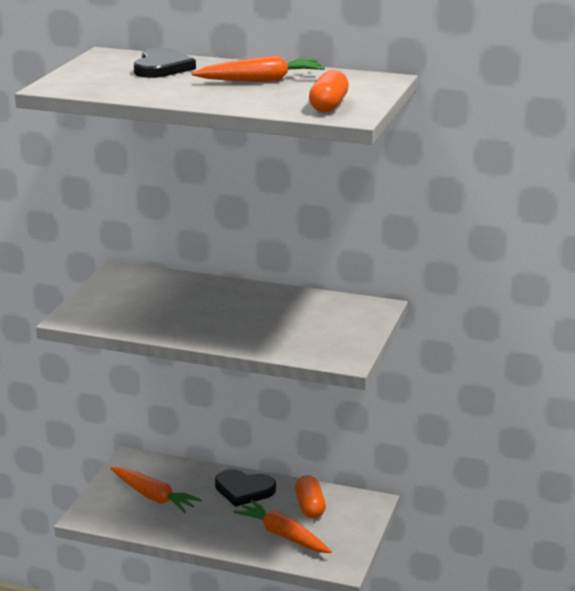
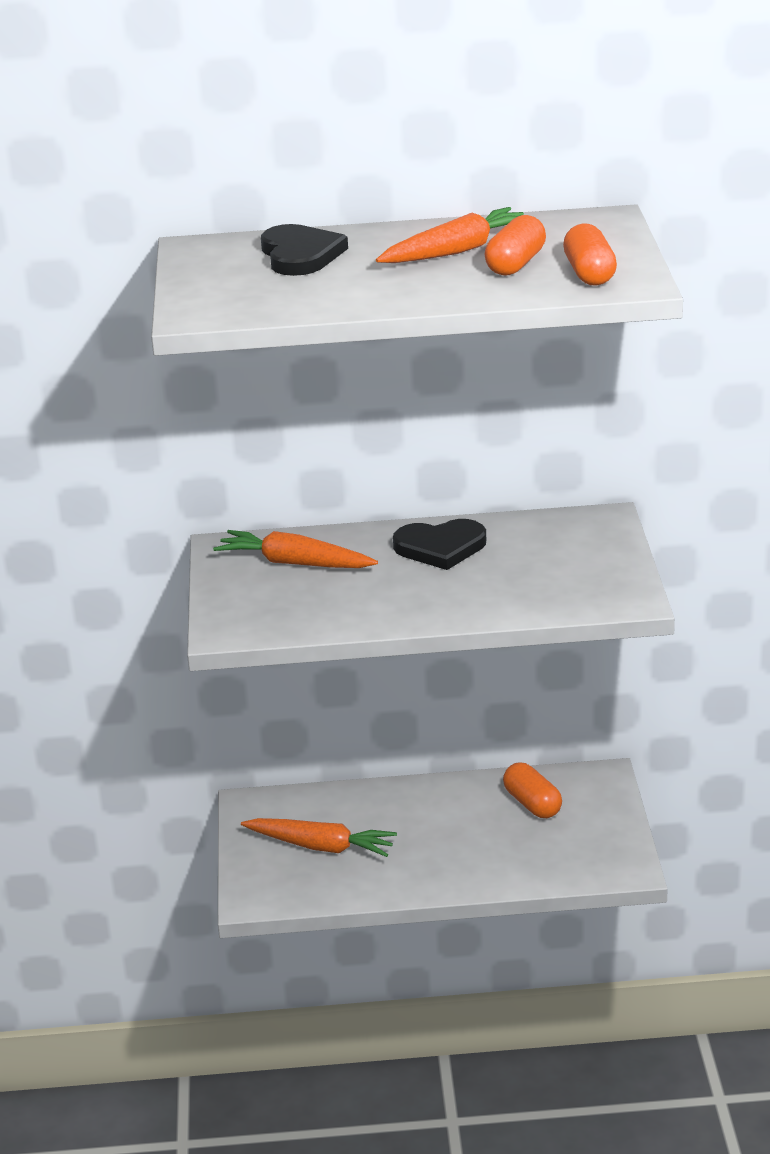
camera: 20 degrees left, 5 degrees up
(244, 490) = (432, 804): black heart -> black heart (440, 547)
(283, 535) = (526, 850): orange carrot -> orange carrot (294, 563)
(288, 93) = (516, 264): none -> orange capsule

